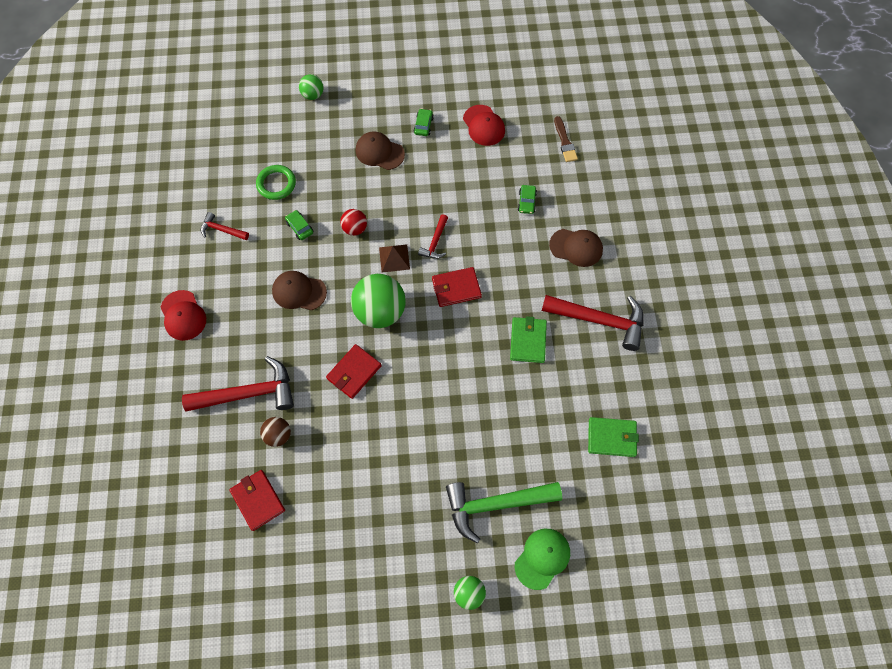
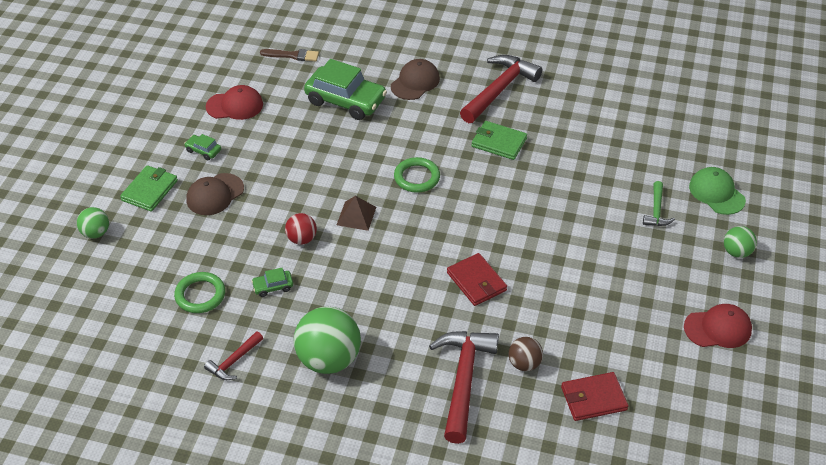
camera: 70 degrees left, 20 degrees down
(183, 315) = (333, 424): red cap -> red cap (718, 328)
(299, 292) = (356, 306): brown cap -> none
(380, 311) = (415, 243): green ball -> green ball (329, 359)
(435, 242) = (354, 179): red hammer -> none
(456, 288) = (417, 177): red wallet -> green ring
(495, 504) = (656, 211): green hammer -> green hammer, size x0.51
(526, 202) = (345, 100): green car -> green car, size x2.29
(612, 437) = (617, 116): green wallet -> green wallet (149, 190)

